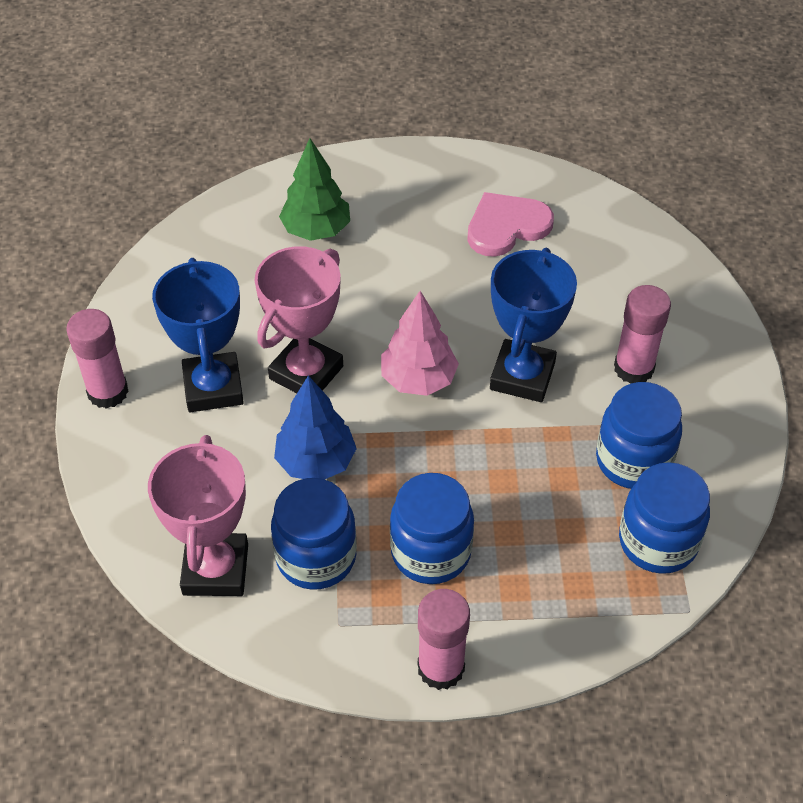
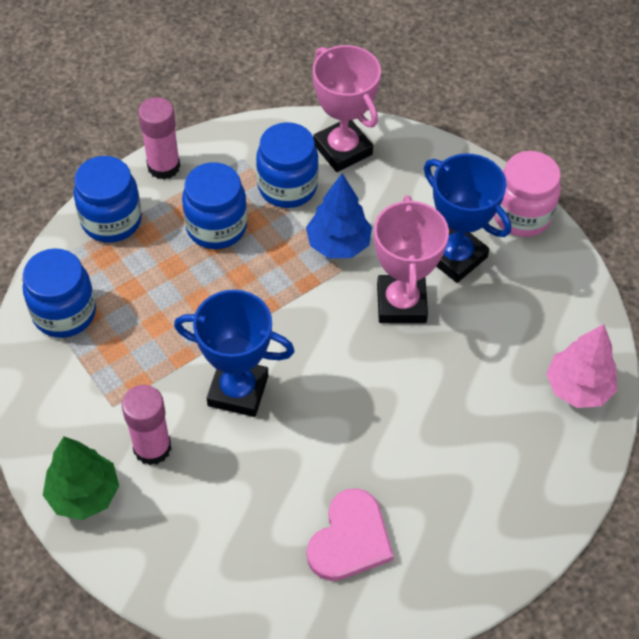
camera: 145 degrees right, 5 degrees up
(108, 392) = (521, 215): pink glue stick -> pink jar
(316, 230) = (507, 435): green tree -> green tree (84, 494)
(418, 379) = (315, 343): pink tree -> pink tree (578, 388)
(522, 376) = (238, 390): blue trophy -> blue trophy turned 60 degrees counterclockwise
(633, 461) = (112, 365): blue jar -> blue jar (111, 220)

